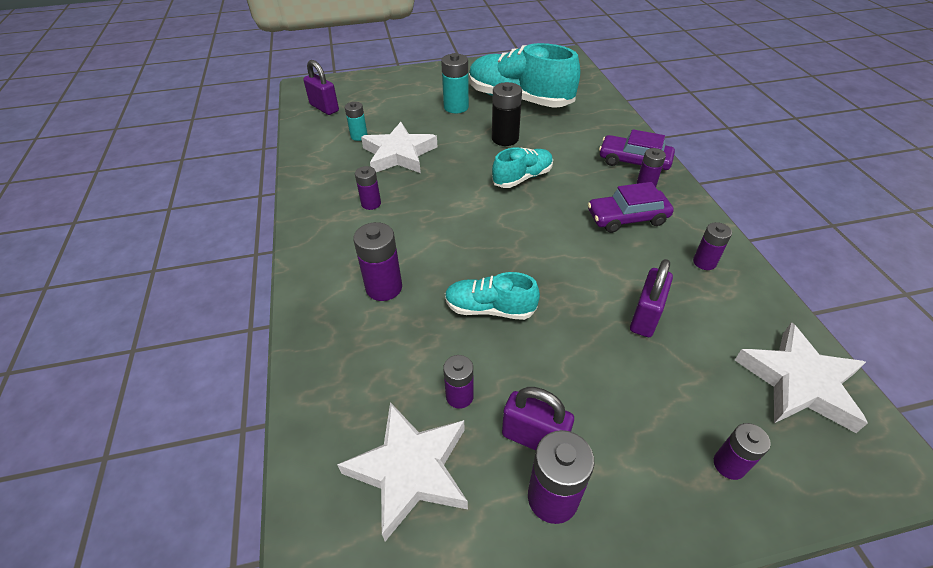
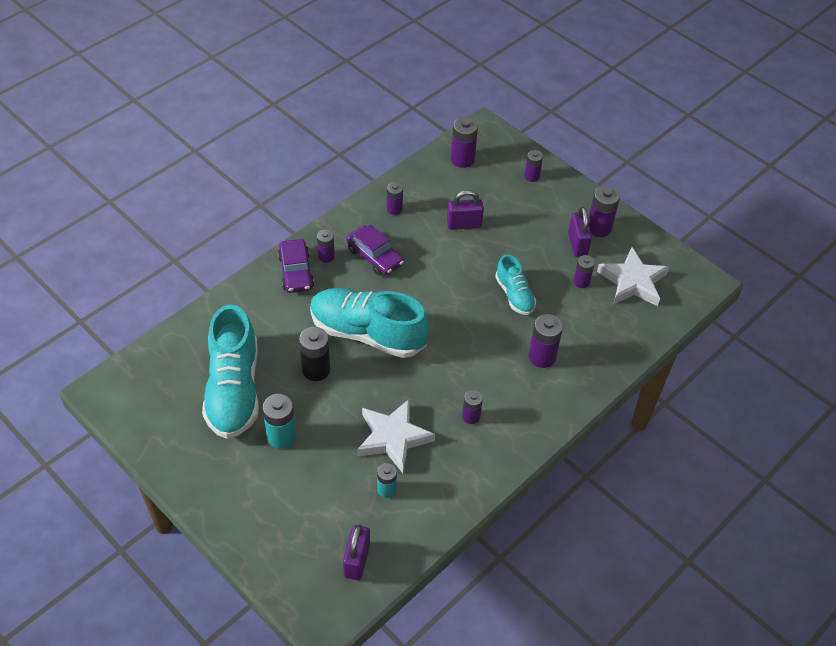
camera: 125 degrees left, 5 degrees up
(522, 178) = (367, 333): turquoise shoe -> turquoise shoe, size x1.90
(799, 382) = (462, 159): white star -> purple battery

